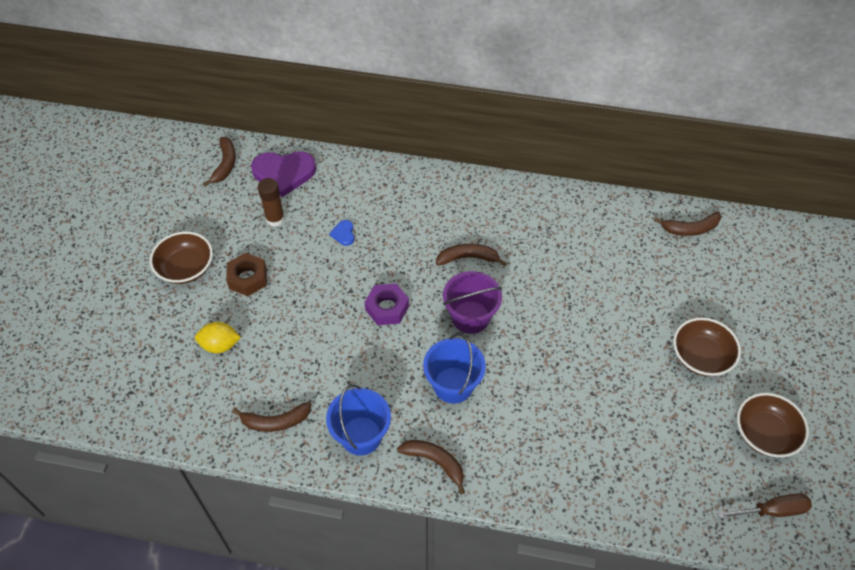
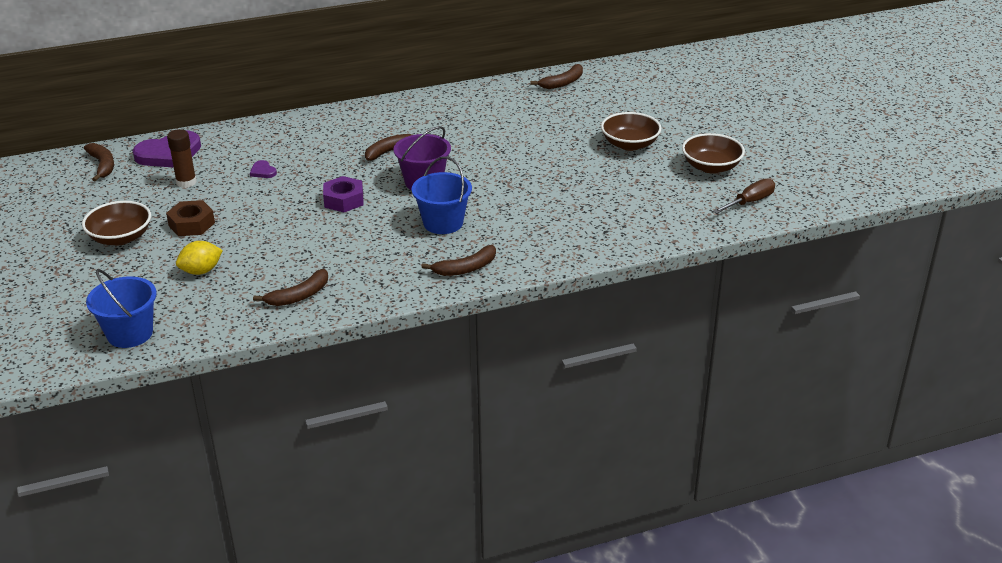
camera: 30 degrees left, 20 degrees down
(343, 234) = (263, 171): blue heart -> purple heart
(361, 435) = (387, 277): blue bucket -> blue bucket (130, 333)
(435, 462) = (466, 268): brown banana -> brown banana turned 150 degrees clockwise

